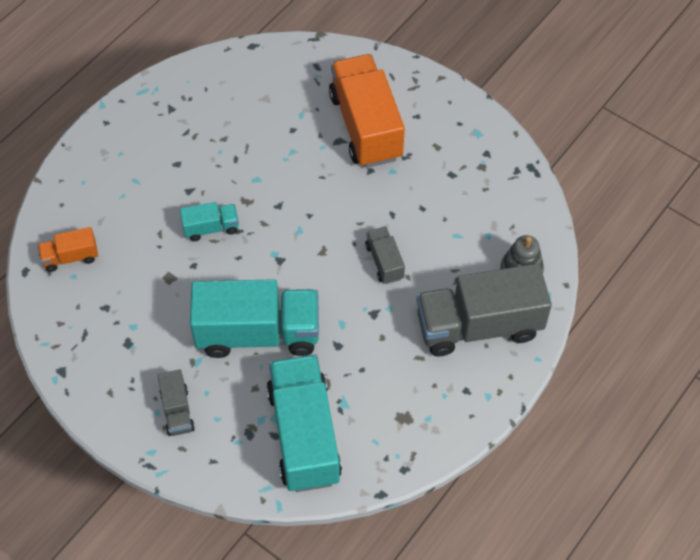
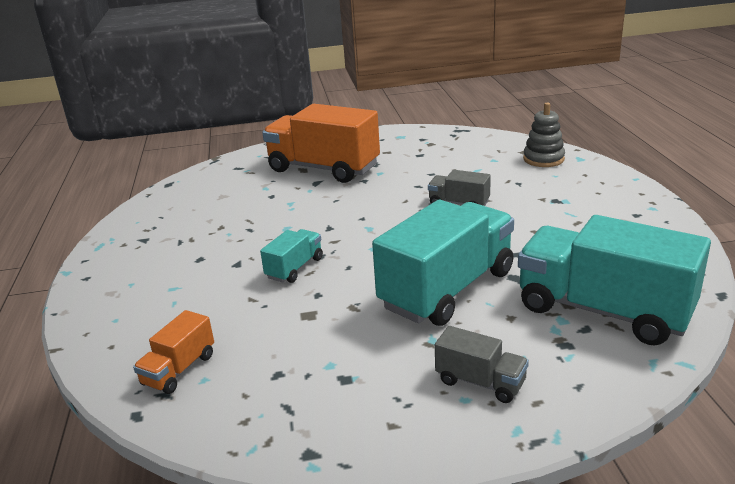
camera: 45 degrees left, 30 degrees down
(479, 326) = (575, 189): grey truck -> none

